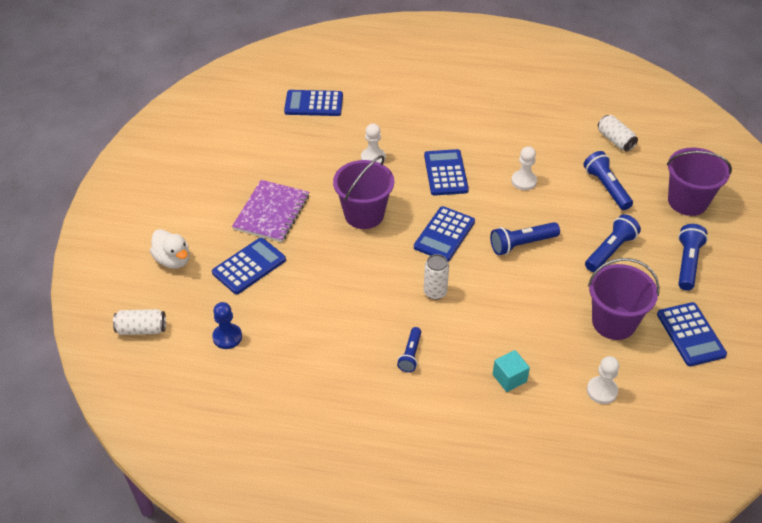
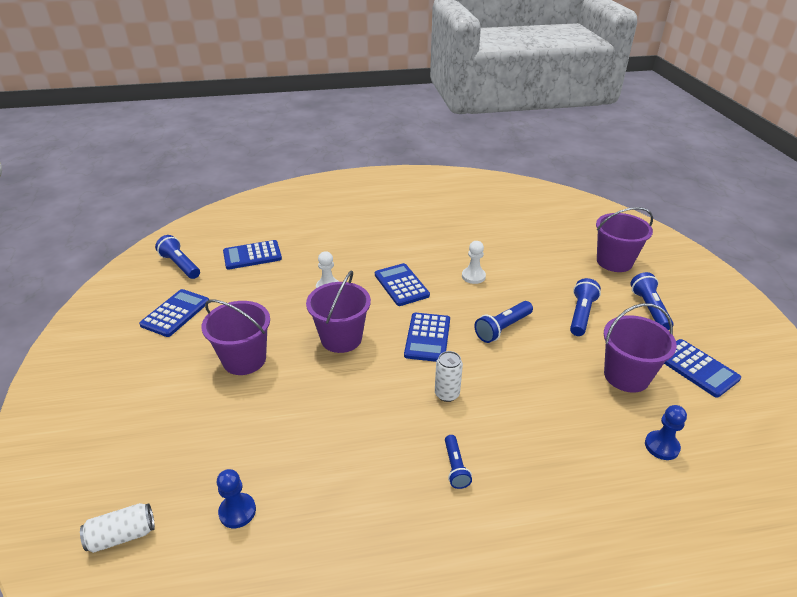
camera: 20 degrees left, 10 degrees down
(173, 260) = (144, 438): white duck -> none
(249, 266) = (237, 421): blue calculator -> blue calculator (175, 313)
(271, 212) = (244, 359): purple notebook -> purple bucket
(509, 378) = (568, 461): turquoise cube -> none
(602, 391) = (661, 446): white pawn -> blue pawn
(606, 187) = (544, 266): blue flashlight -> blue flashlight (180, 265)
(615, 140) = (528, 230): white can -> none

